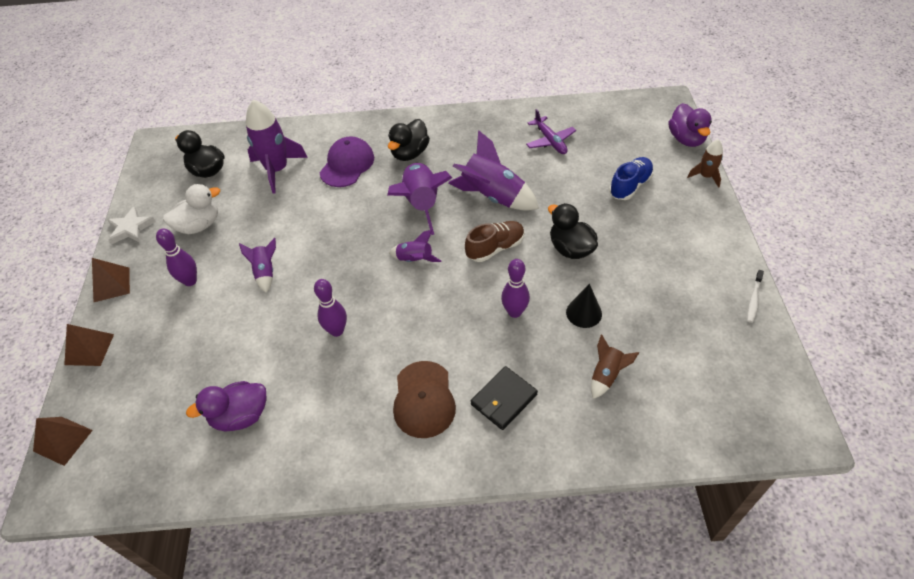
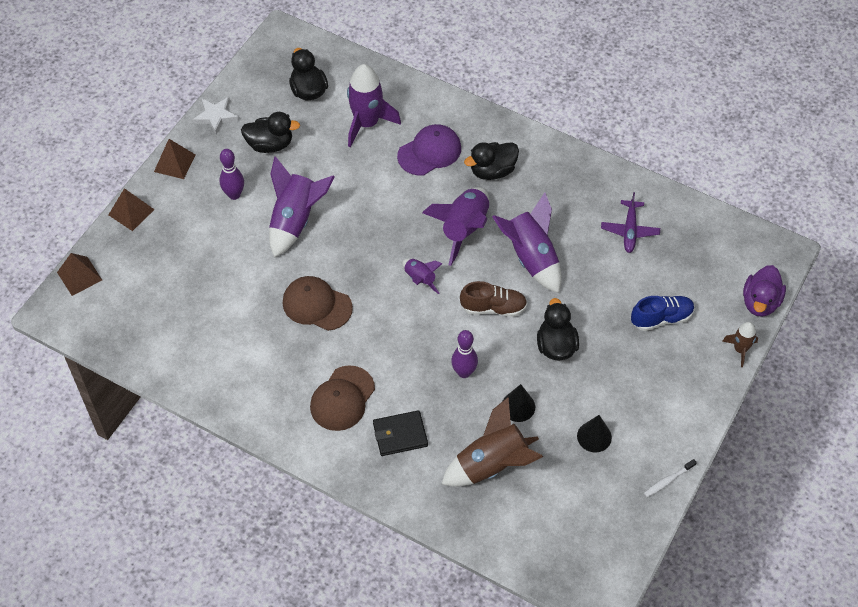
camera: 30 degrees right, 5 degrees up
(199, 225) = (270, 144): white duck -> black duck
(241, 416) = (206, 331): purple duck -> none
(265, 272) = (295, 221): purple rocket -> purple rocket, size x1.89
(337, 331) = (317, 305): purple bowling pin -> brown cap
(606, 375) = (492, 465): brown rocket -> brown rocket, size x1.89
(665, 300) = (594, 436): none -> black cone

